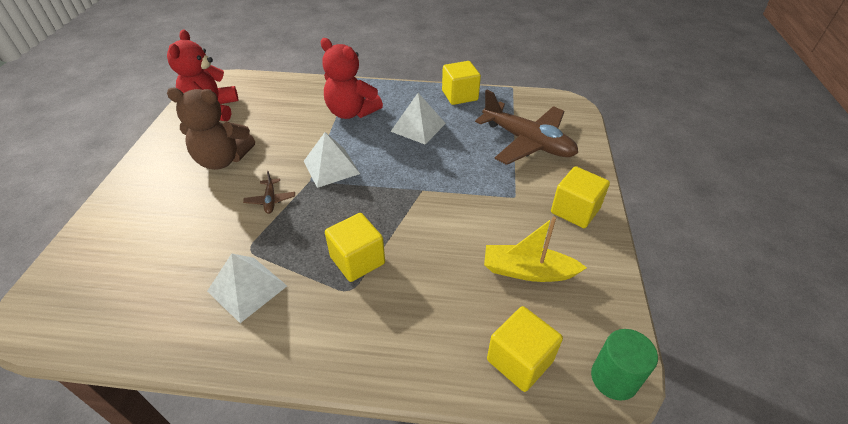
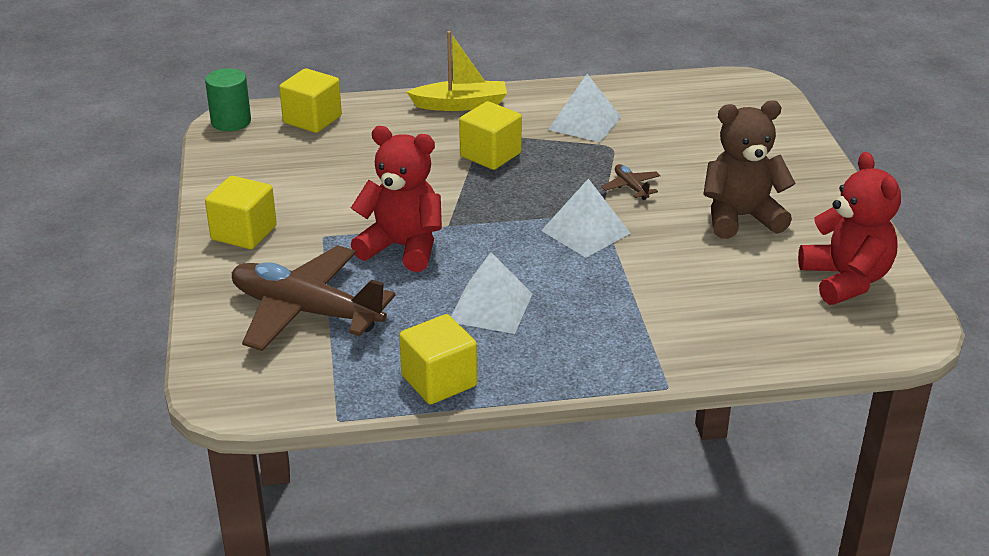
camera: 165 degrees right, 10 degrees down
(351, 112) = (616, 314): red teddy bear -> red teddy bear (402, 247)
(528, 271) = (305, 172): yellow boat -> yellow boat (461, 105)

